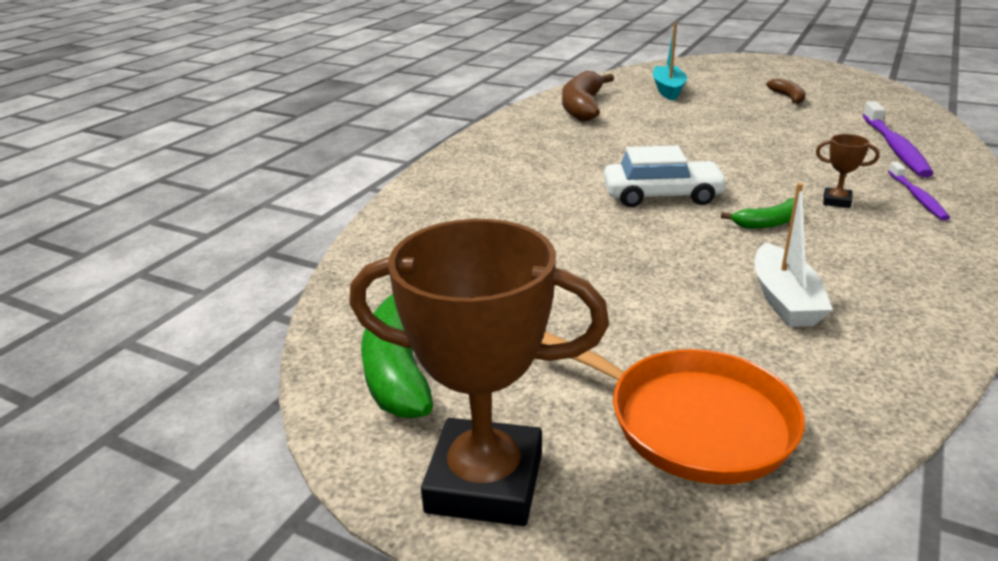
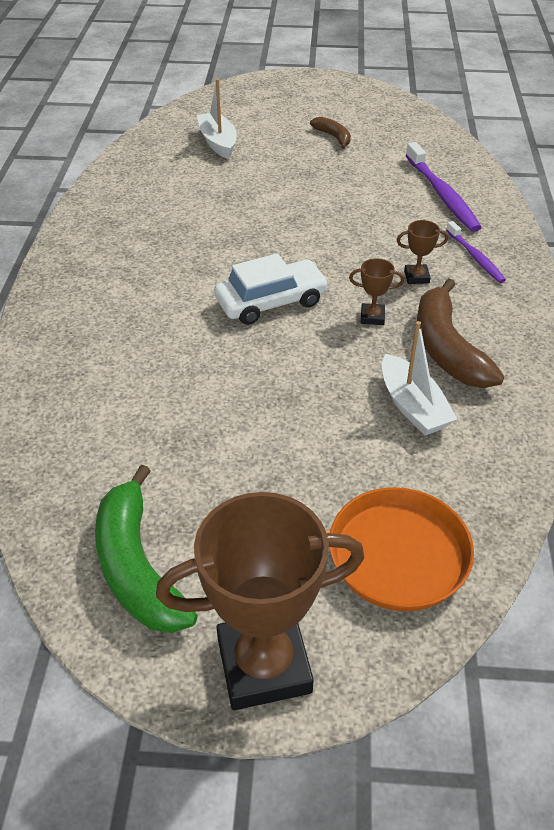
camera: 25 degrees left, 15 degrees up
(582, 107) = (143, 184): brown banana -> brown banana (447, 348)
(668, 90) = (218, 143): turquoise boat -> white boat
(769, 223) = (372, 317): green banana -> brown trophy

